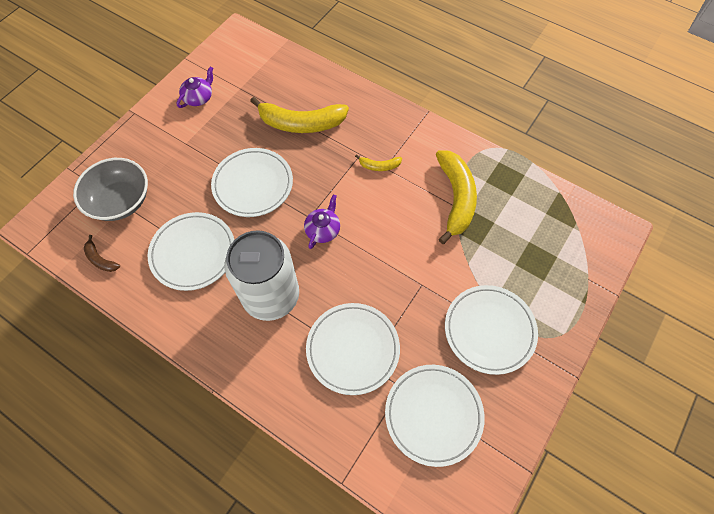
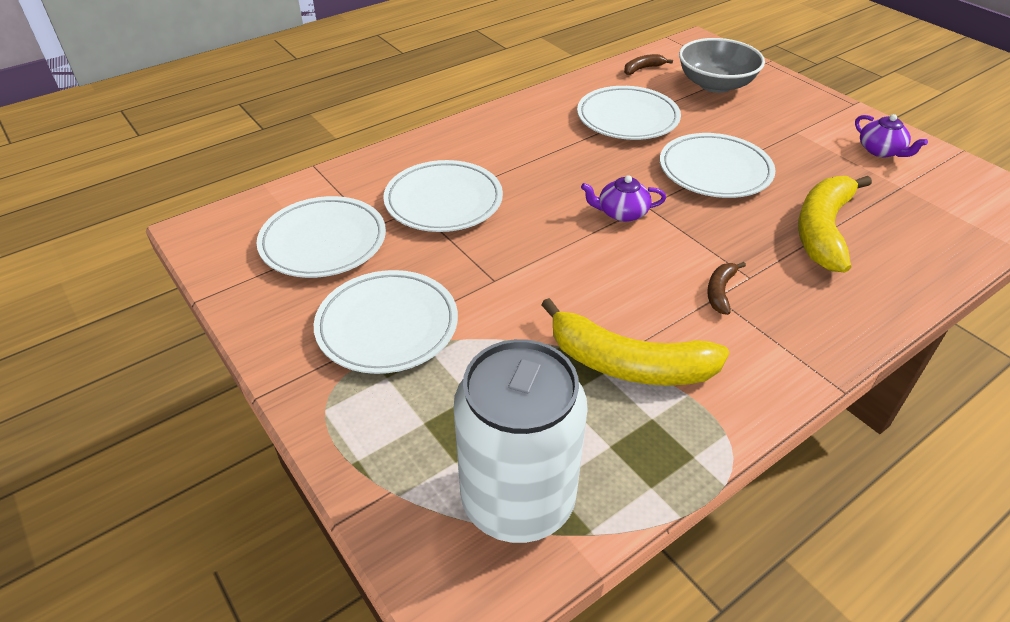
camera: 110 degrees right, 20 degrees down
(271, 296) = (545, 158): white can -> white can (518, 500)
(323, 230) = (621, 213): purple teapot -> purple teapot turned 135 degrees clockwise
(379, 166) = (720, 291): yellow banana -> brown banana

